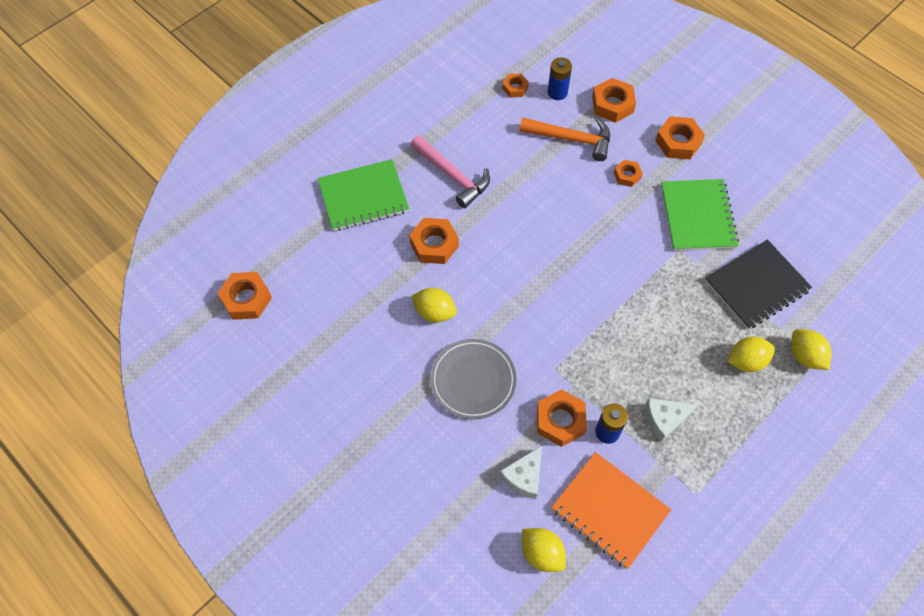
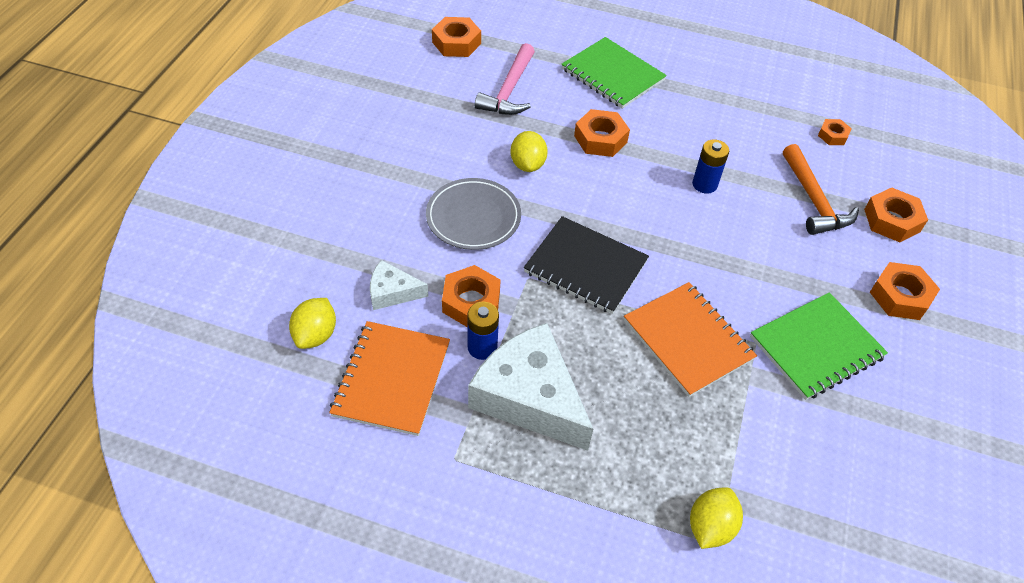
camera: 60 degrees right, 10 degrees down
(453, 176) = (687, 125): pink hammer -> pink hammer (509, 90)
(557, 92) = (861, 170): blue battery -> blue battery (704, 184)
(627, 175) = (812, 263): orange nut -> none
(659, 290) = (688, 340): none -> orange notebook
(665, 419) = (529, 397): white cheese -> white cheese, size x2.04
(746, 361) = (658, 460): yellow lemon -> none
(756, 286) = (770, 439): black notebook -> black notebook (585, 267)

